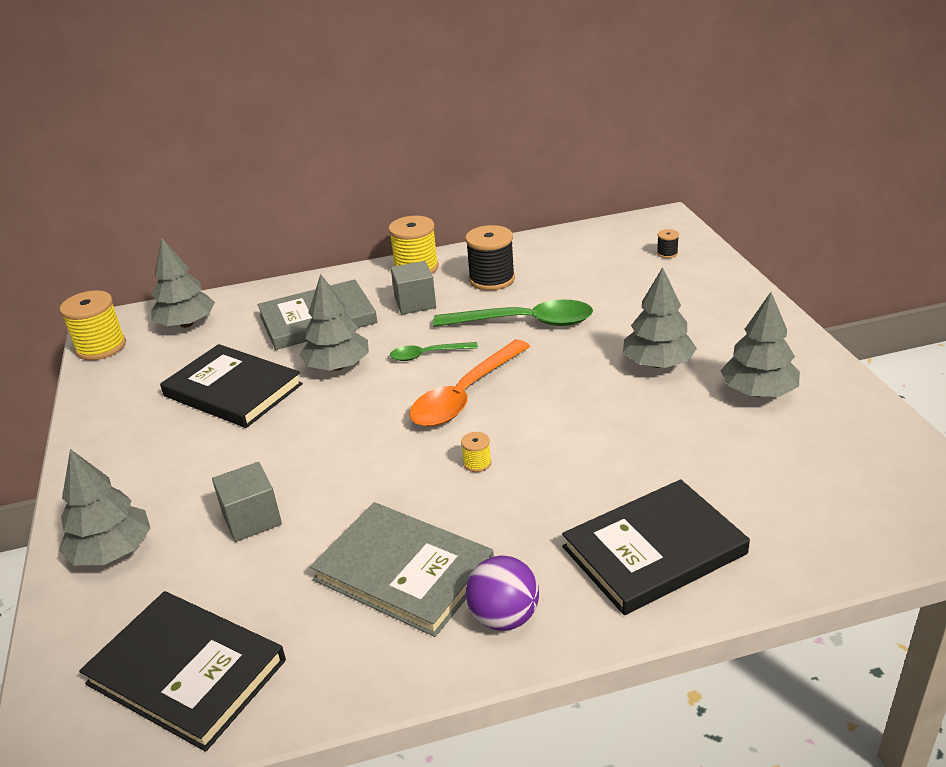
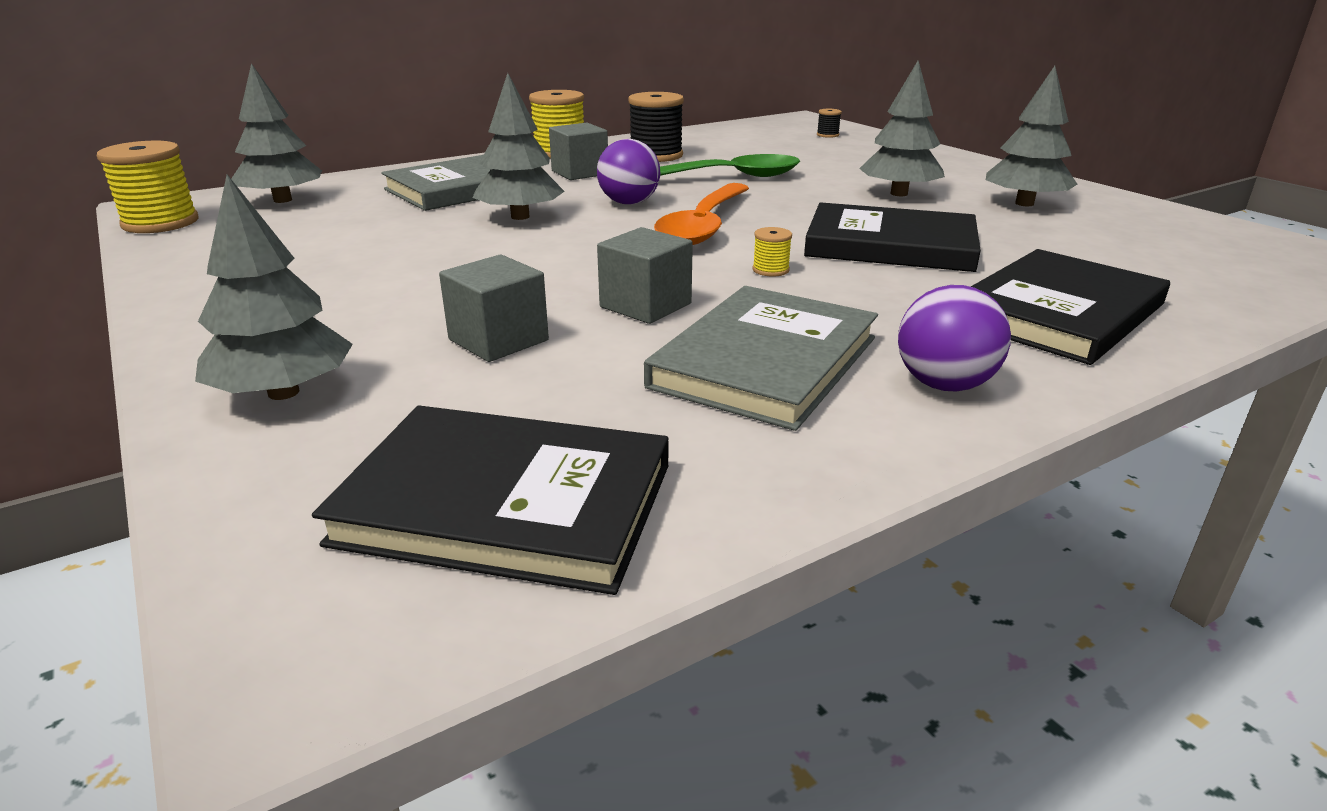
camera: 20 degrees left, 5 degrees down
(233, 390) = (386, 242): black book -> black book (890, 245)
(364, 494) = (645, 305): none -> grey cube
(404, 571) = (765, 362): grey book -> grey book turned 75 degrees counterclockwise
(427, 355) = (629, 203): green spoon -> purple ball

